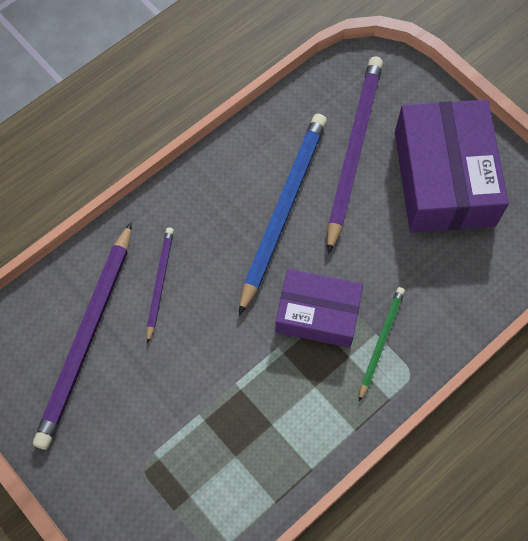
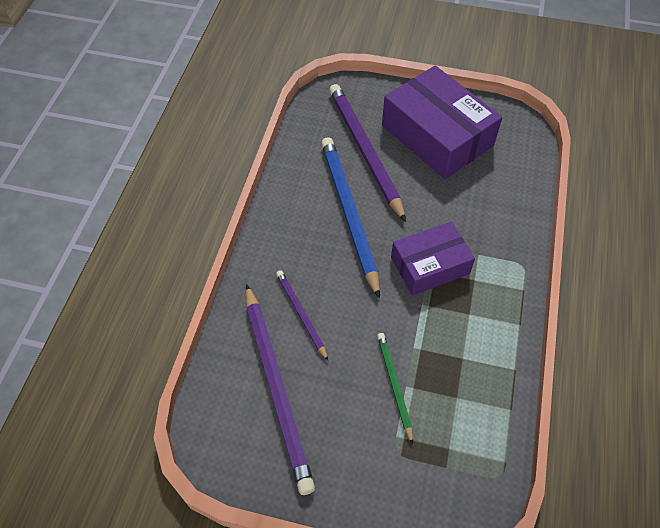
camera: 35 degrees left, 10 degrees down
(381, 342) = (486, 257): green pencil -> green pencil (394, 385)

